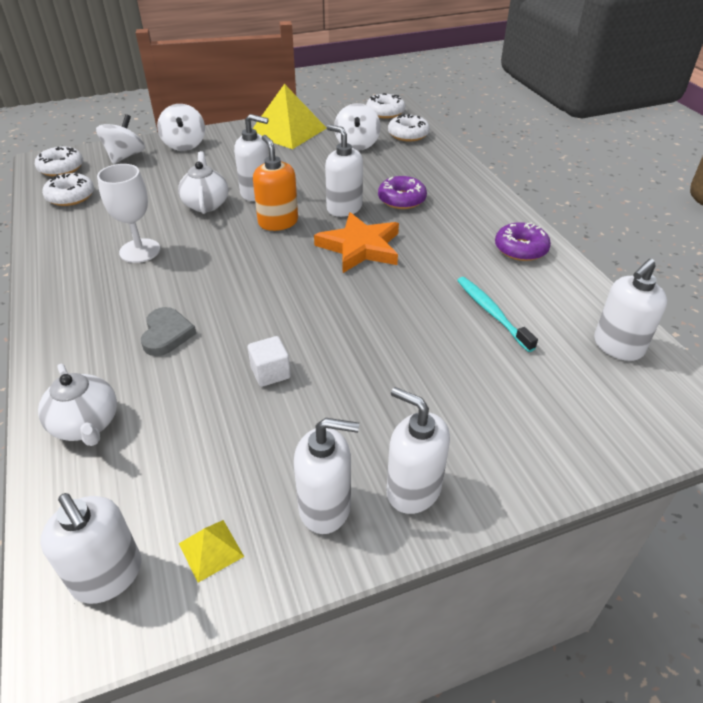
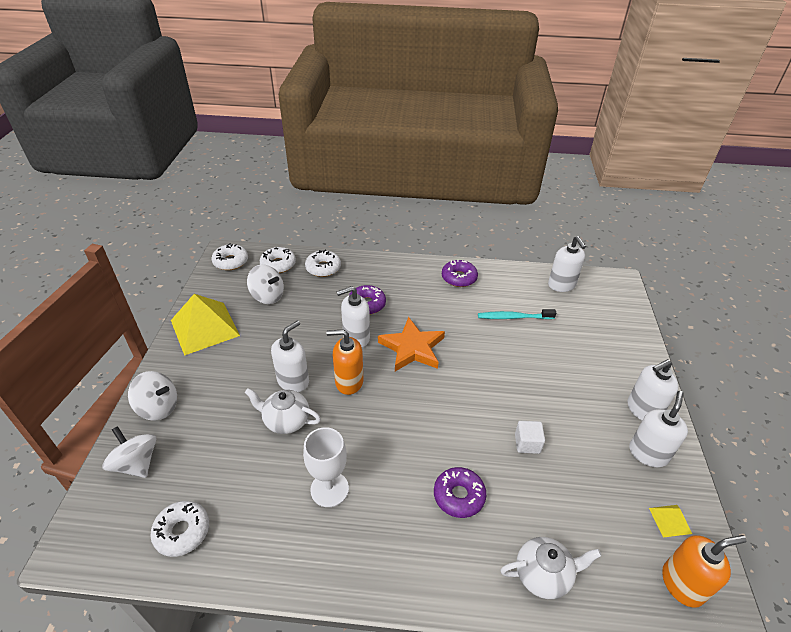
camera: 65 degrees left, 0 degrees up
(61, 168) = (107, 531): white donut -> white donut (323, 268)
(108, 575) = (682, 584): white soap dispenser -> orange soap dispenser
(166, 334) = (459, 496): grey heart -> purple donut

